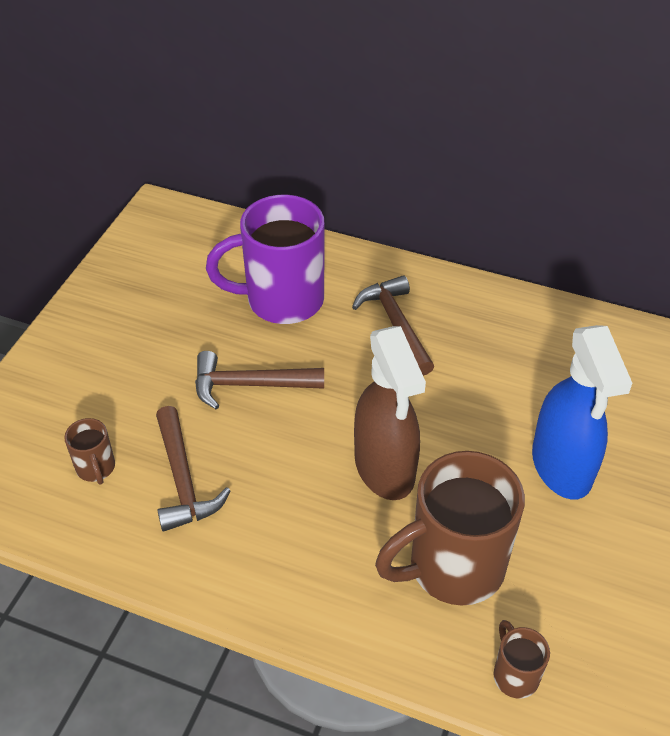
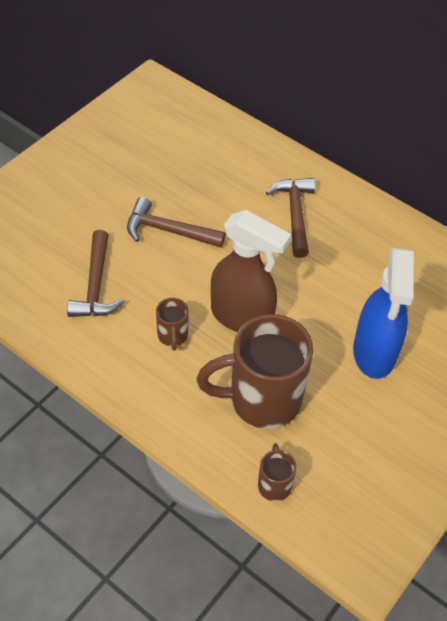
camera: 15 degrees right, 5 degrees up
(96, 468) = (39, 261): brown mug -> brown mug (172, 336)
(281, 300) = (216, 174): purple mug -> none
(385, 468) = (242, 317): brown spray bottle -> brown spray bottle turned 60 degrees counterclockwise

